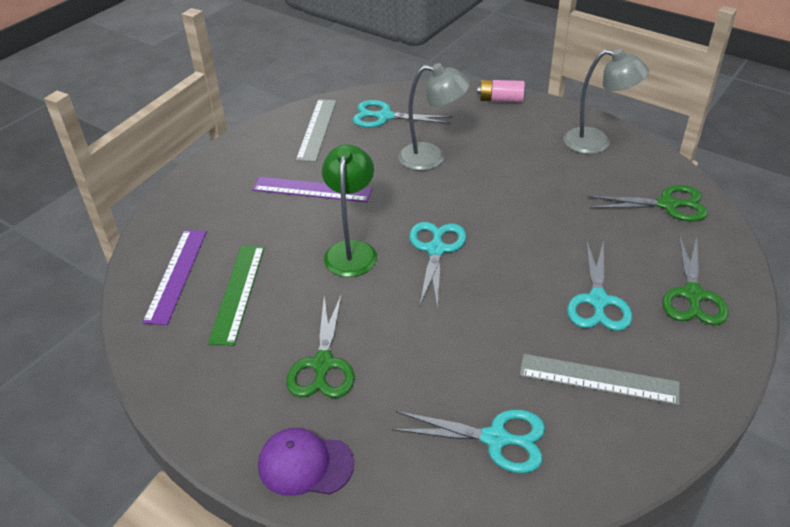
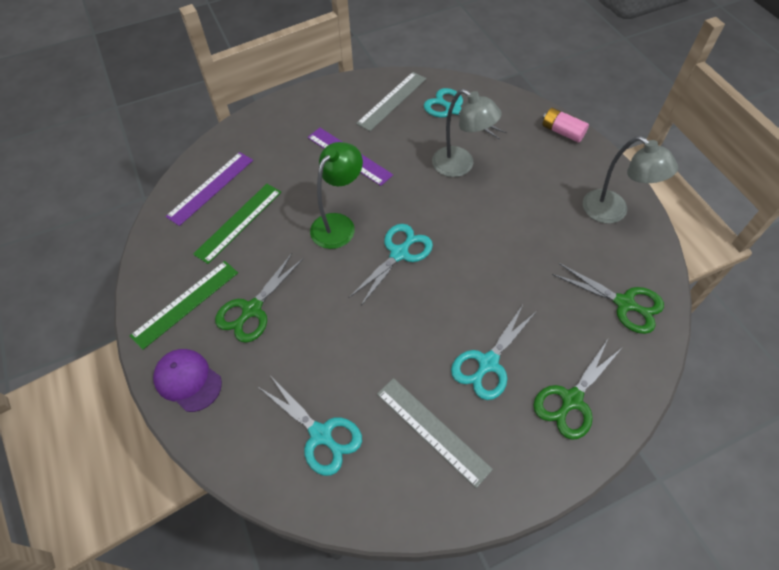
camera: 30 degrees right, 15 degrees up
(238, 393) = (185, 303): none -> green ruler

